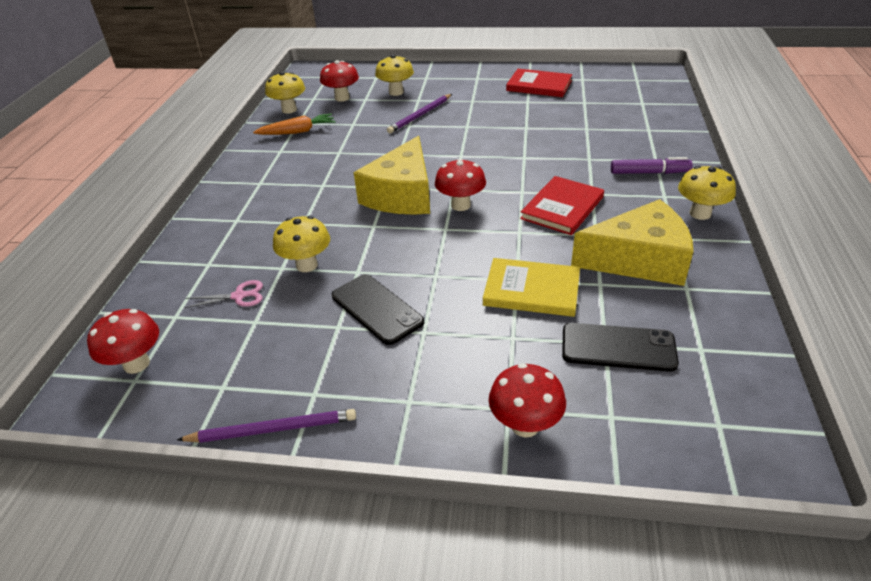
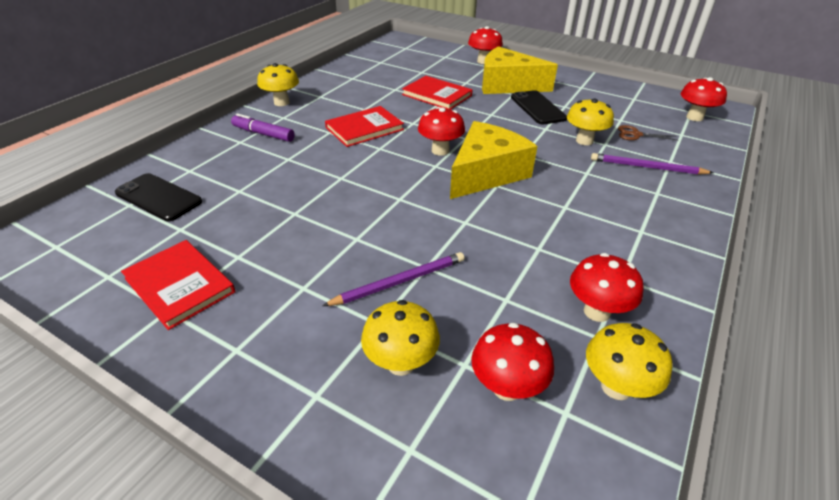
camera: 160 degrees left, 0 degrees up
(239, 296) = (636, 134): pink scissors -> brown scissors
(273, 429) = (602, 81): purple pencil -> purple pencil (647, 167)
(297, 132) = (597, 312): orange carrot -> red mushroom
(531, 290) = (437, 95): yellow book -> red book
(618, 347) = (417, 69): black phone -> black phone (158, 197)
(639, 260) = (358, 92): yellow cheese -> yellow cheese (507, 85)

